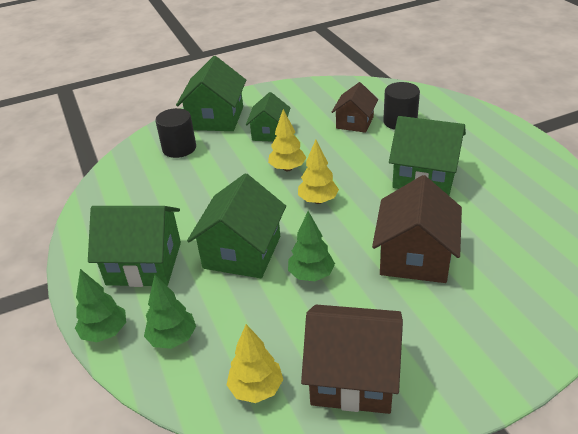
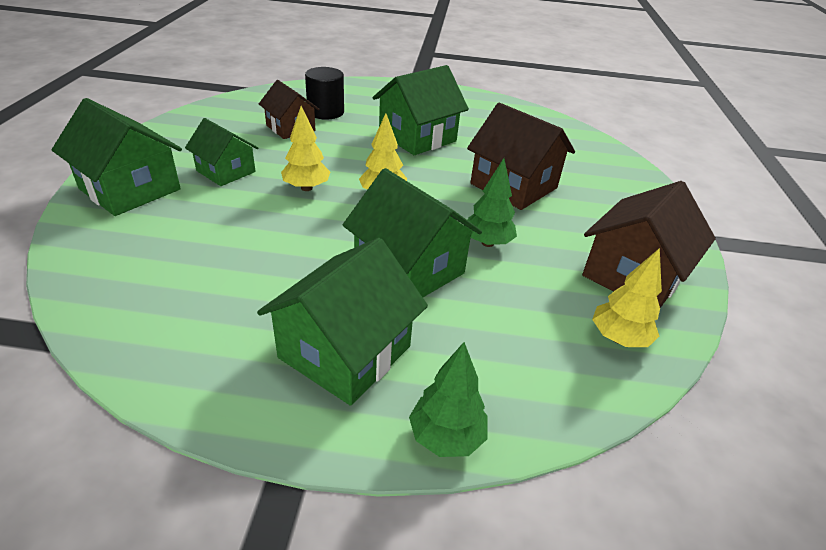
camera: 65 degrees left, 0 degrees up
(173, 338) = (505, 374): green tree -> none
(179, 148) = (143, 237): black cylinder -> none

